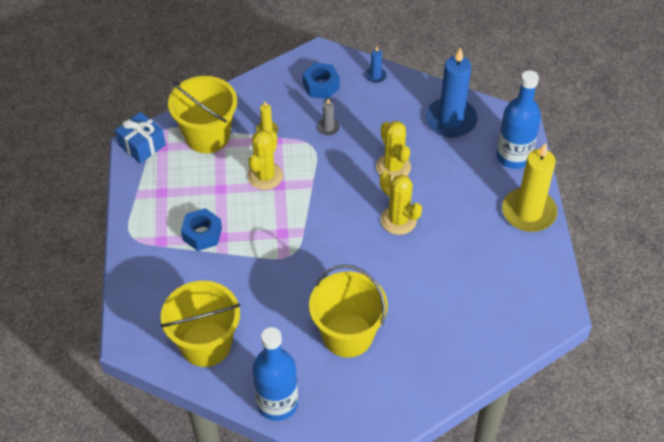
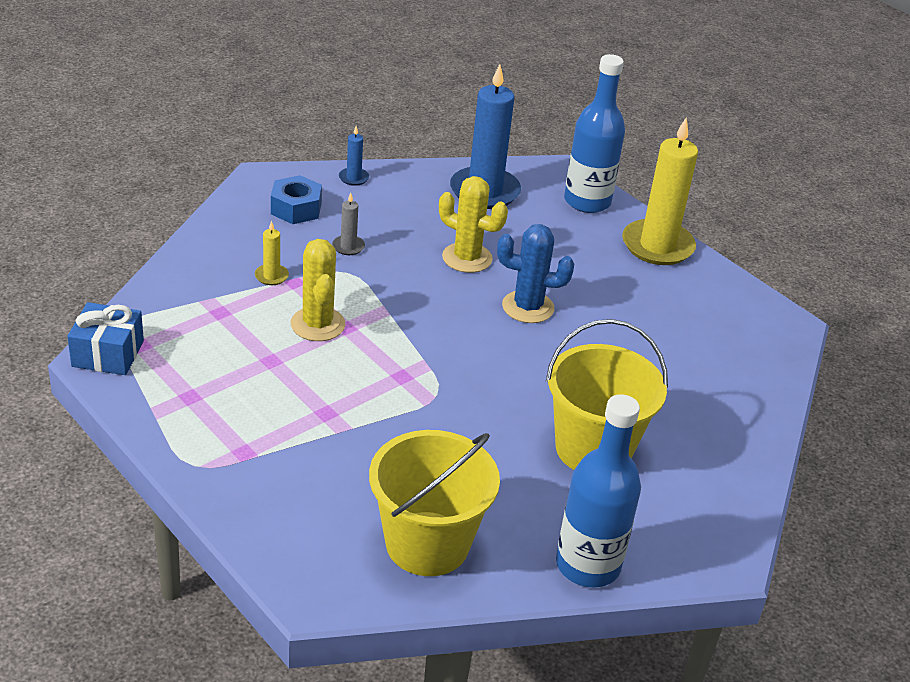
camera: 40 degrees left, 15 degrees down
(202, 234) = (295, 420): blue nut -> none
(207, 136) = (195, 310): yellow bucket -> none
(398, 220) = (528, 307): yellow cactus -> blue cactus

